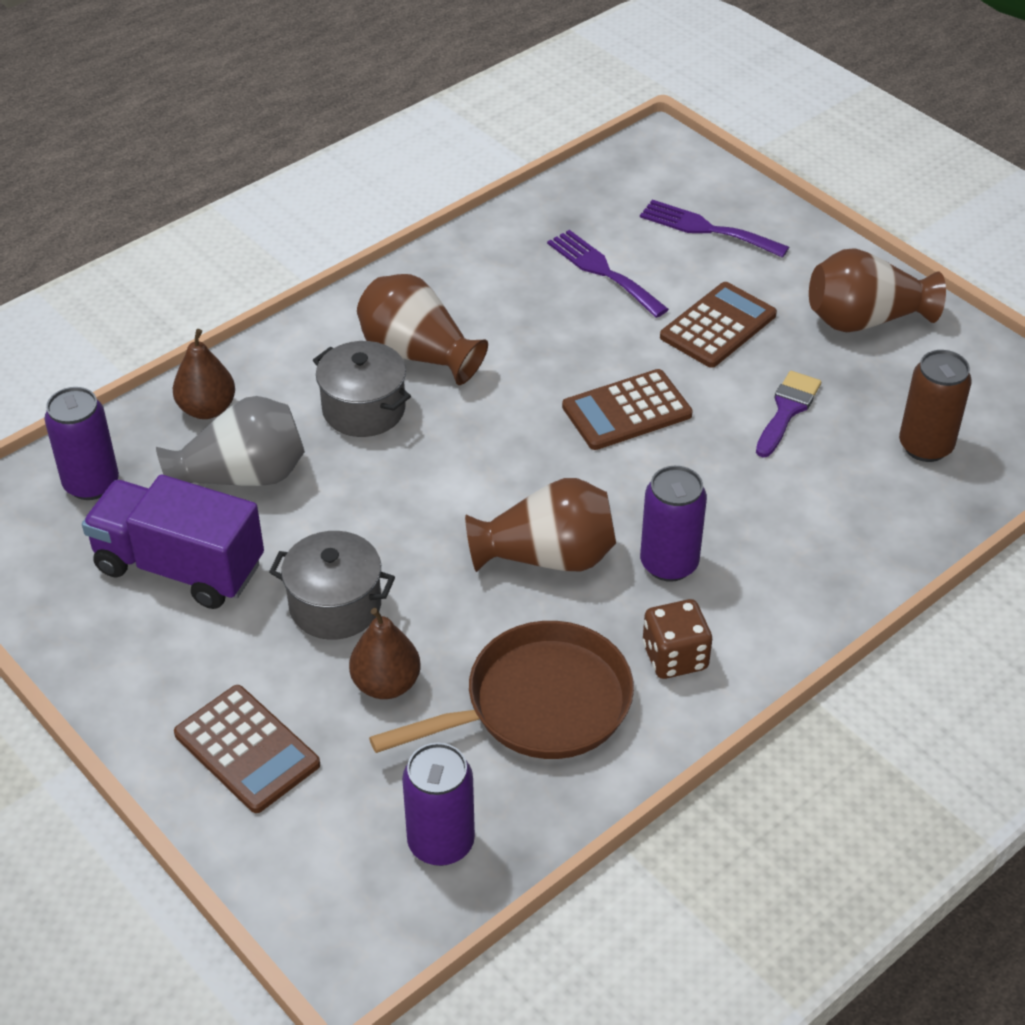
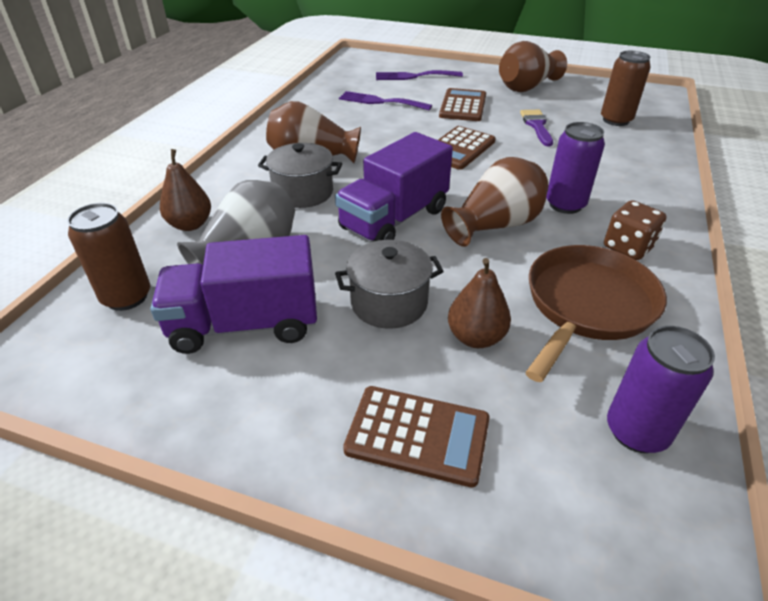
camera: 30 degrees left, 5 degrees down
(91, 484) = (126, 297): purple can -> brown can
(436, 496) = (394, 219): none -> purple truck

